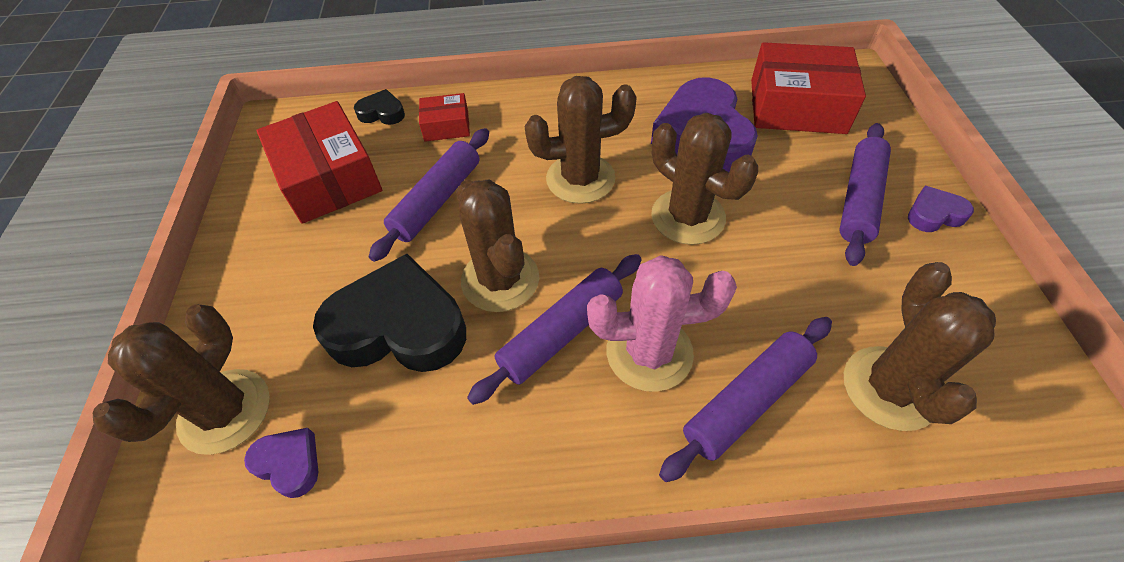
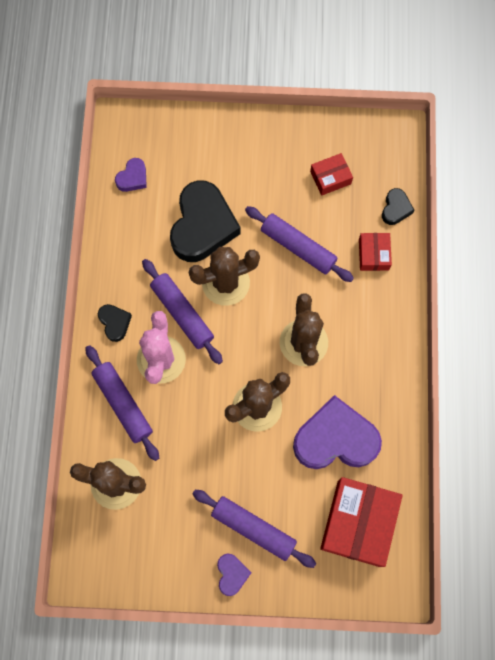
camera: 95 degrees right, 20 degrees up
(225, 411) = (166, 143): brown cactus -> none
(329, 178) = (330, 178): red box -> red box, size x0.51
(597, 444) = (115, 323): none -> black heart

